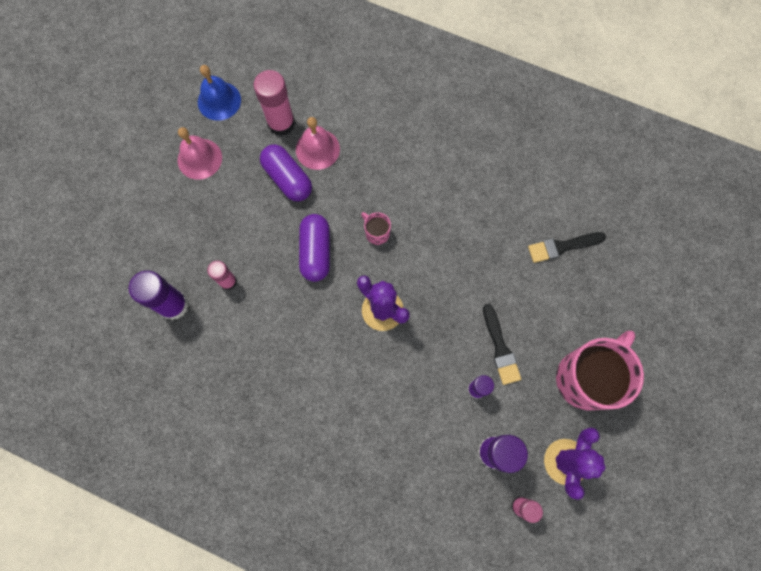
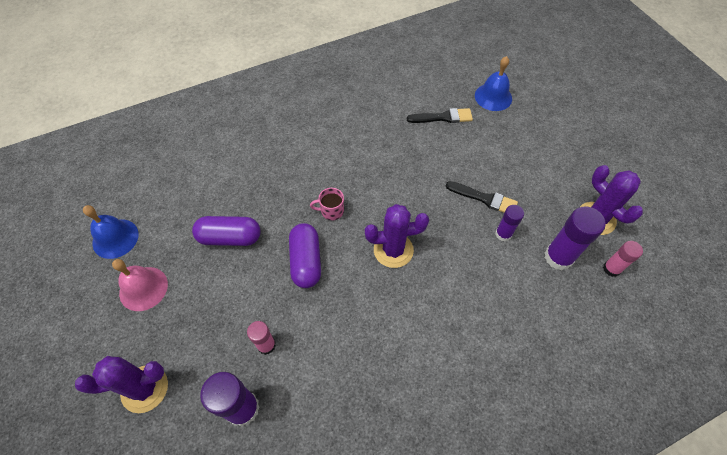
camera: 50 degrees left, 15 degrees down
(136, 230) = (145, 388): none -> purple cactus
(281, 123) = (183, 210): pink glue stick -> none
(315, 252) = (306, 261): purple capsule -> purple capsule turned 45 degrees clockwise
(317, 149) = (229, 201): pink bell -> none
(562, 247) = (443, 117): black brush -> black brush turned 120 degrees counterclockwise
(586, 377) = (544, 166): pink mug -> none
(632, 274) = (493, 97): none -> blue bell

